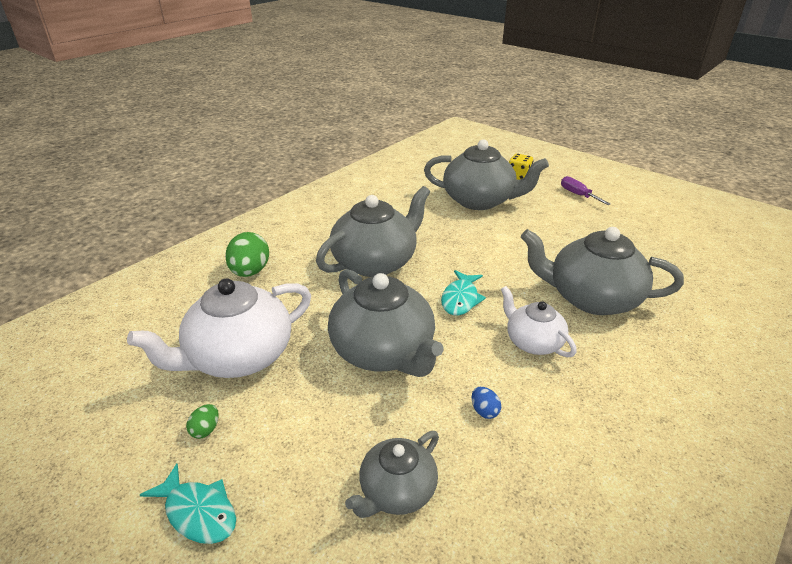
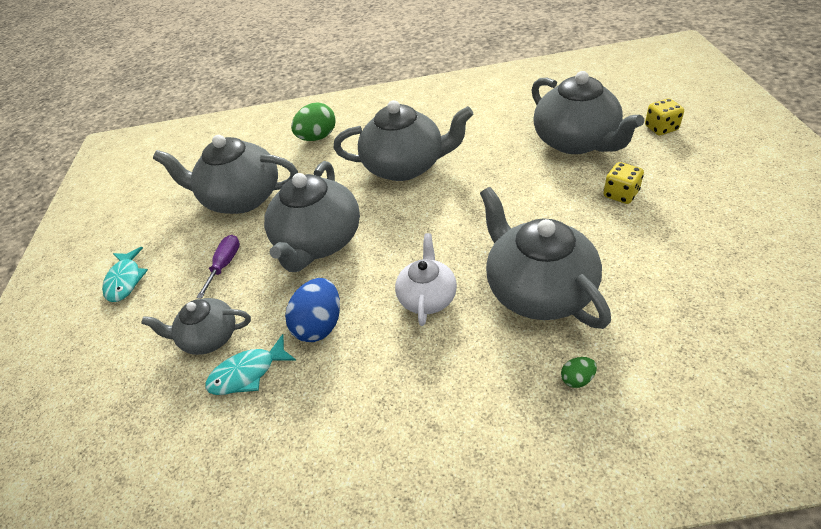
camera: 50 degrees right, 10 degrees up
(205, 430) = (177, 236): green egg -> green egg (577, 379)
(238, 356) = (241, 198): white teapot -> grey teapot
(460, 299) = (424, 230): turquoise fish -> turquoise fish (248, 373)
(484, 411) = (320, 325): blue egg -> blue egg, size x2.10
(552, 222) = (620, 194): none -> yellow dice
(578, 195) = (702, 175): purple screwdriver -> purple screwdriver (225, 265)

